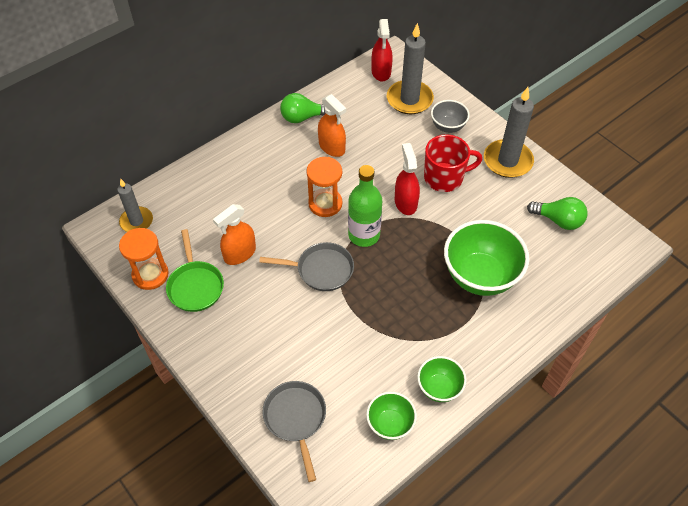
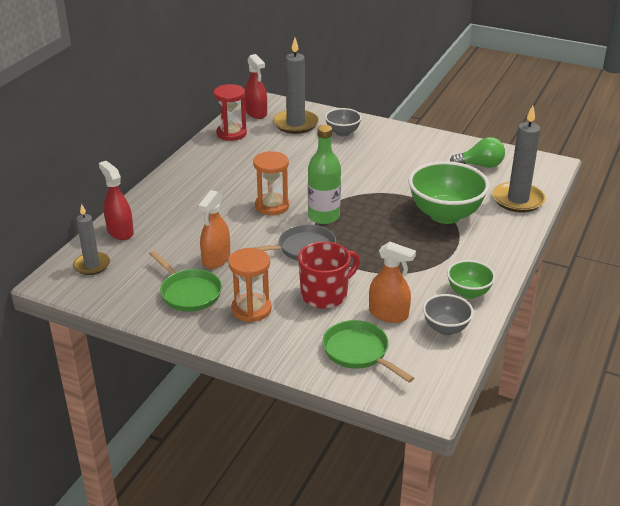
camera: 25 degrees left, 20 degrees down
(150, 275) = (136, 298): orange hourglass -> orange hourglass (251, 309)
(296, 418) = (358, 352): grey pan -> green pan
(303, 117) = (206, 157): green light bulb -> none
(332, 147) = (249, 169): orange spray bottle -> orange spray bottle (388, 314)
(342, 93) = (231, 133): none -> red hourglass
(390, 424) = (446, 328): green bowl -> grey bowl
(405, 202) = (344, 187): red spray bottle -> red spray bottle (120, 232)
(444, 178) = (365, 164): red mug -> red mug (325, 295)
(507, 161) = (410, 141): grey candle -> grey candle (518, 200)

